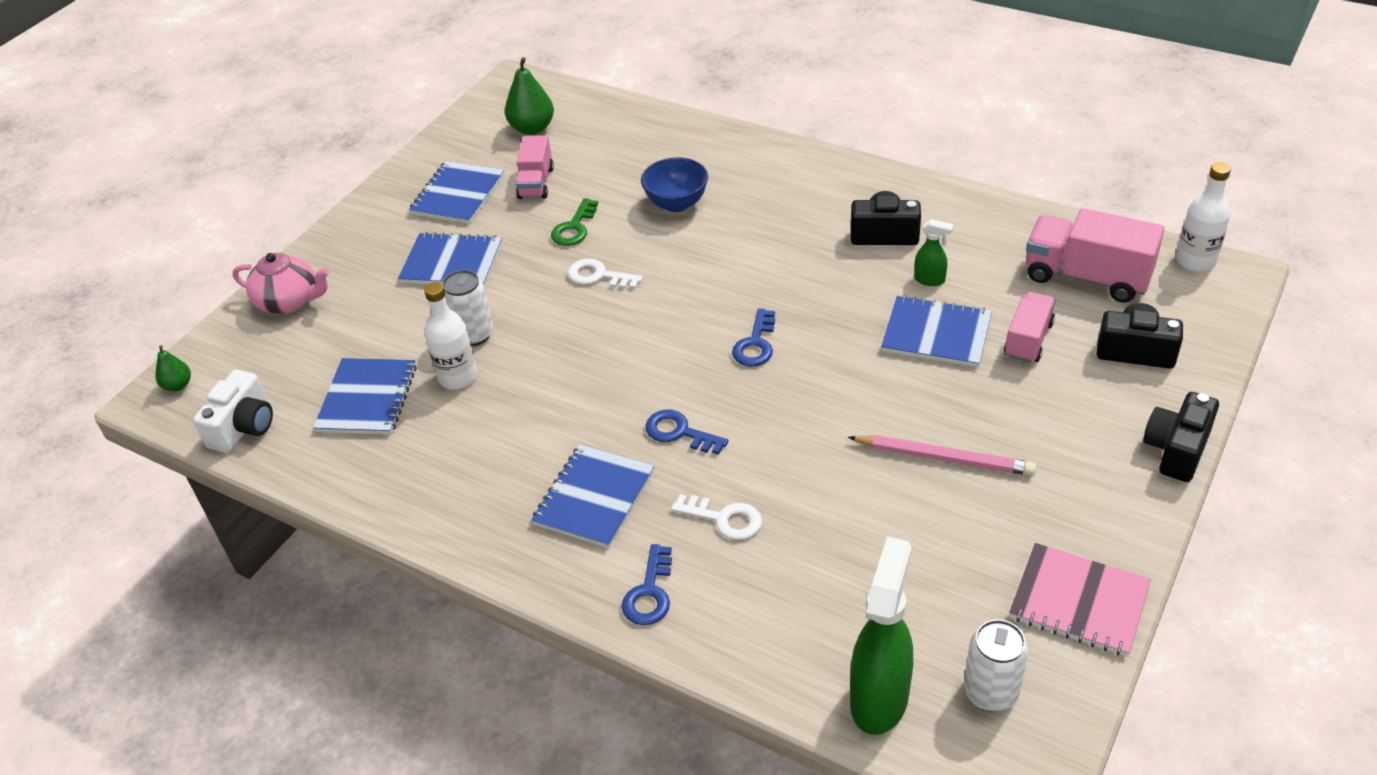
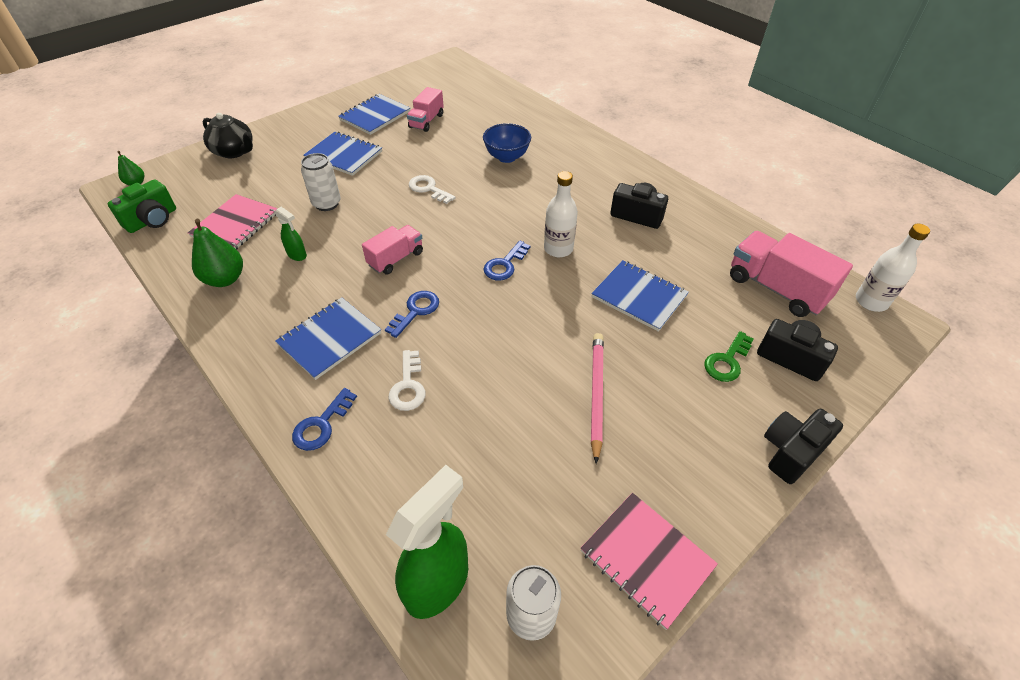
camera: 15 degrees right, 5 degrees up
(244, 427) = (152, 220): white camera -> green camera
(289, 301) = (234, 151): pink teapot -> black teapot
(367, 398) = (235, 224): blue notebook -> pink notebook
(458, 377) = (299, 228): white bottle -> white bottle (558, 249)
(532, 128) = (445, 89): green pear -> green pear (225, 279)
(574, 228) = (432, 154): green key -> green key (727, 361)
(679, 432) = (416, 311): blue key -> blue key turned 75 degrees clockwise
(724, 519) = (408, 386): white key -> white key turned 45 degrees clockwise
(930, 280) = (654, 256): green spray bottle -> green spray bottle (297, 255)
(944, 458) = (596, 394): pink pencil -> pink pencil turned 120 degrees counterclockwise
(1028, 340) = (707, 322): pink truck -> pink truck (396, 259)

